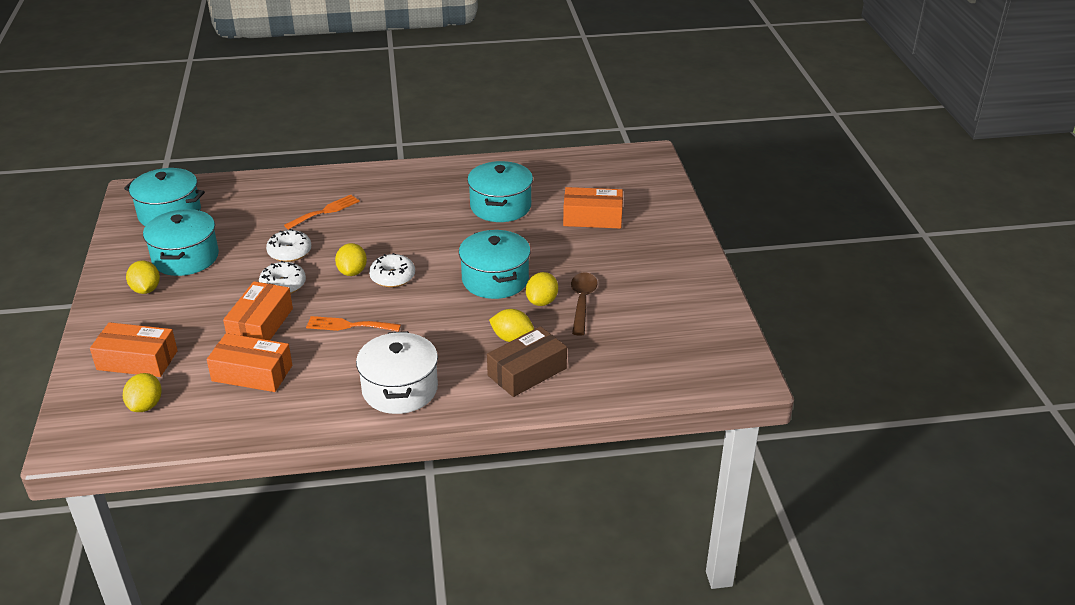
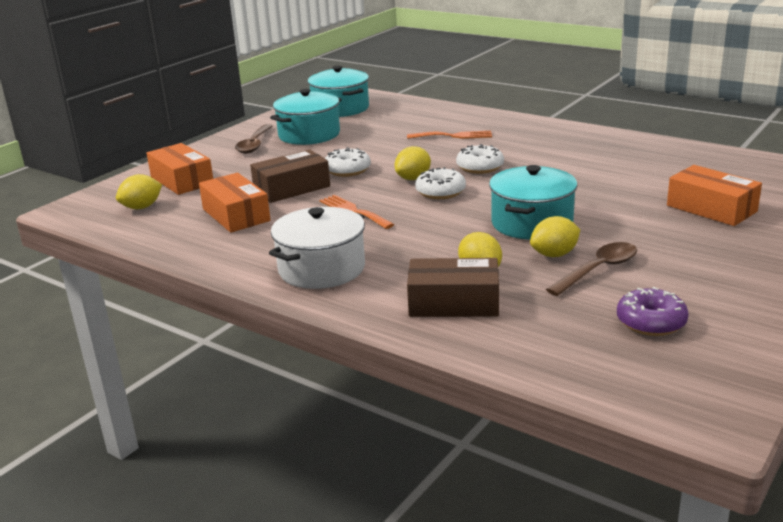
camera: 45 degrees right, 10 degrees down
(146, 290) = (254, 144): yellow lemon -> brown spoon
(260, 324) = (292, 188): orange box -> brown box
(289, 252) = (385, 152): white donut -> white donut (480, 167)
(500, 206) = (619, 174): turquoise pot -> none
(653, 329) = (651, 322): none -> purple donut

